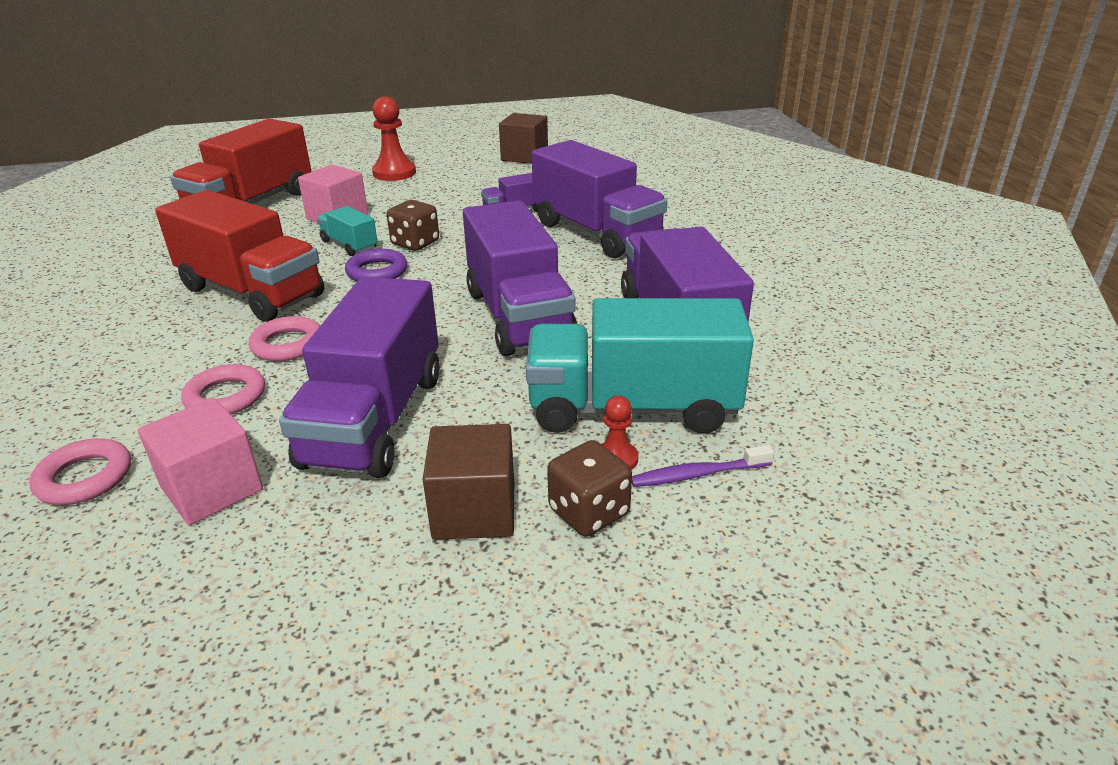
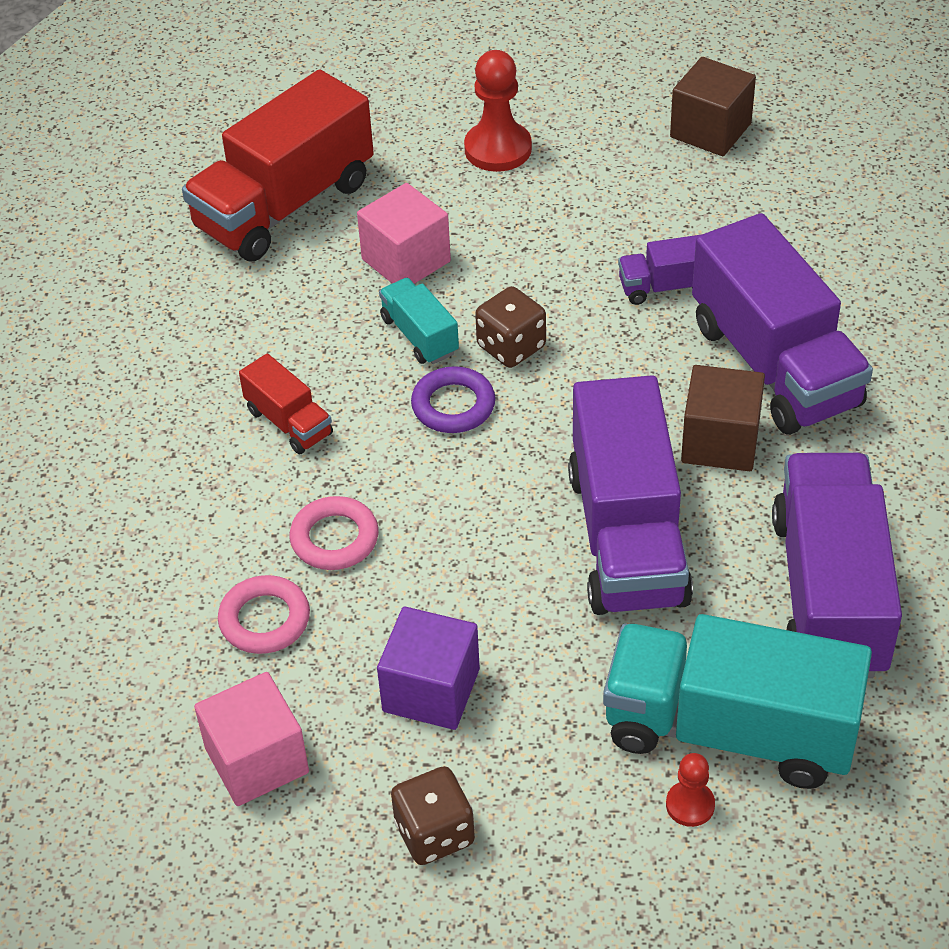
camera: 15 degrees right, 15 degrees up
(85, 478) = (127, 718): pink ring -> none
(251, 292) = (289, 422): red truck -> red truck, size x0.47
(375, 419) = (431, 690): purple truck -> purple cube
(474, 510) = (523, 846): brown cube -> brown cube (720, 441)
(589, 512) = (642, 872): brown dice -> brown dice (434, 833)
(698, 474) = (774, 845): purple toothbrush -> none

